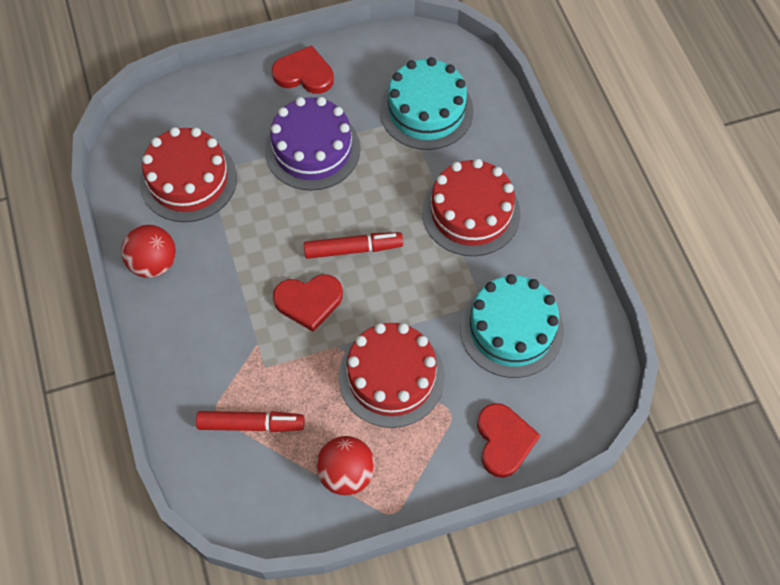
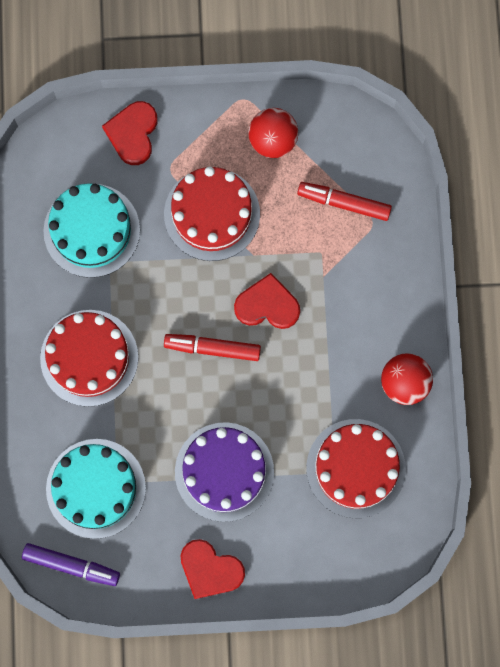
camera: 165 degrees left, 15 degrees up
(427, 51) = (71, 565): none -> purple marker

